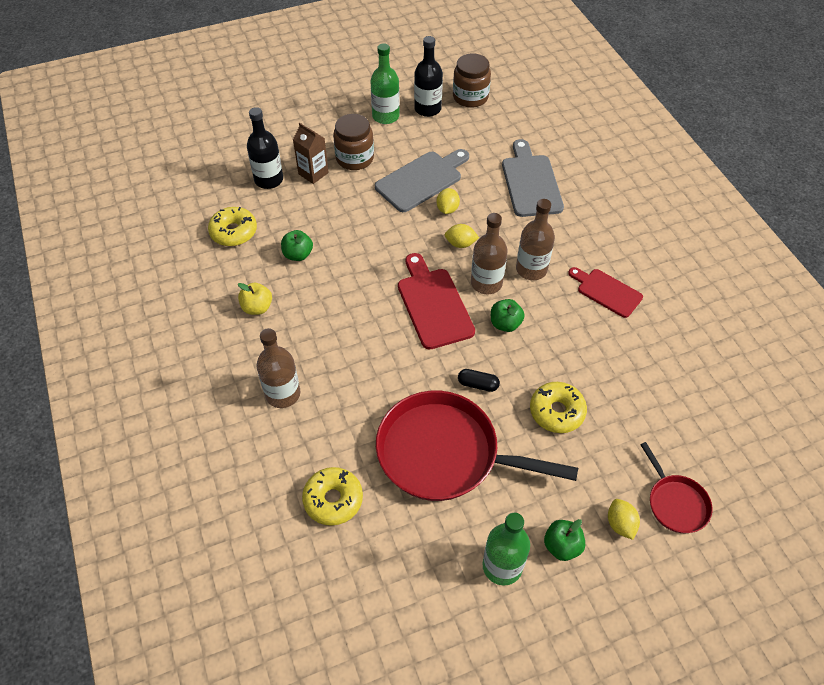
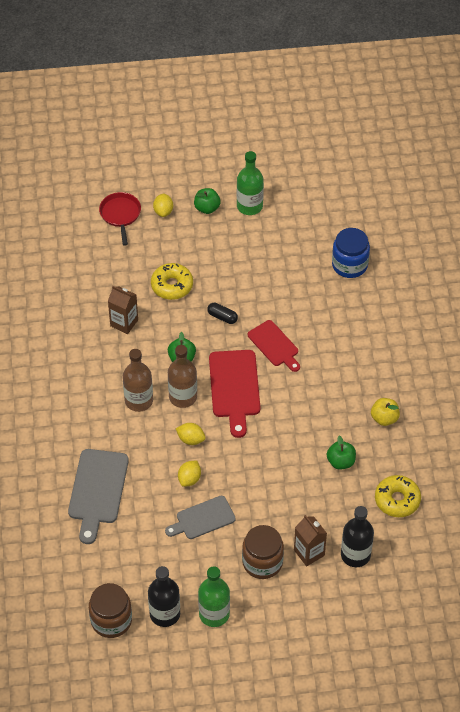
camera: 165 degrees left, 0 degrees up
(283, 394) = (373, 342): brown bottle -> none
(333, 500) = (349, 265): yellow donut -> blue jar
(421, 180) = (203, 519): grey cutting board -> grey cutting board, size x0.66
(445, 453) = (263, 276): red pan -> none
(590, 350) = (124, 323): none -> brown carton
(606, 291) = (85, 366): red cutting board -> red cutting board (274, 345)

